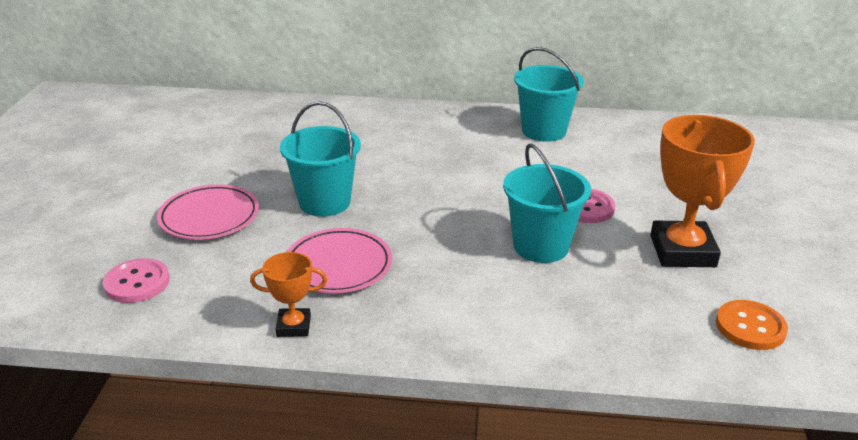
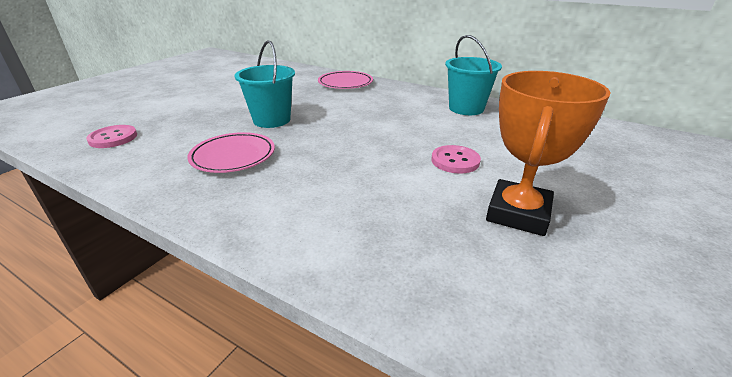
camera: 25 degrees right, 0 degrees up
(209, 217) = (198, 114): pink plate -> pink plate (345, 83)
(293, 326) = (156, 186): orange trophy -> none
(540, 246) = (390, 178): turquoise bucket -> none
(750, 327) = (543, 308): orange button -> none

